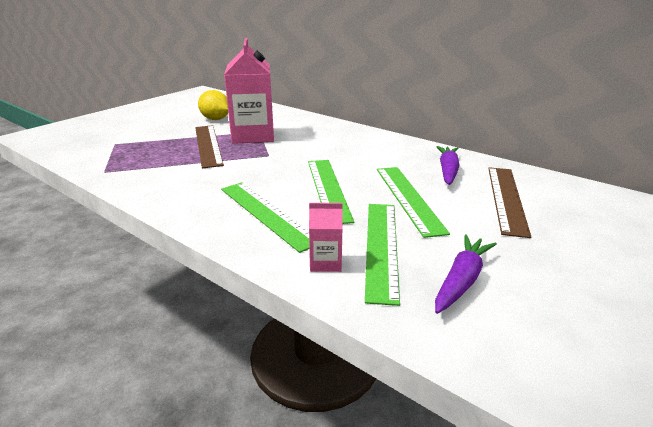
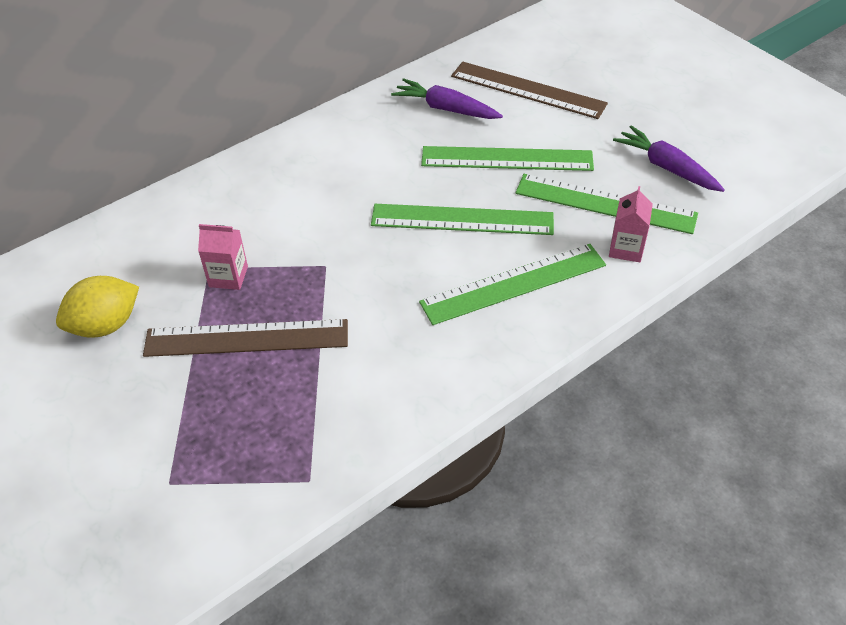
camera: 75 degrees left, 20 degrees up
(253, 135) = (228, 276): pink carton -> pink carton, size x0.45

